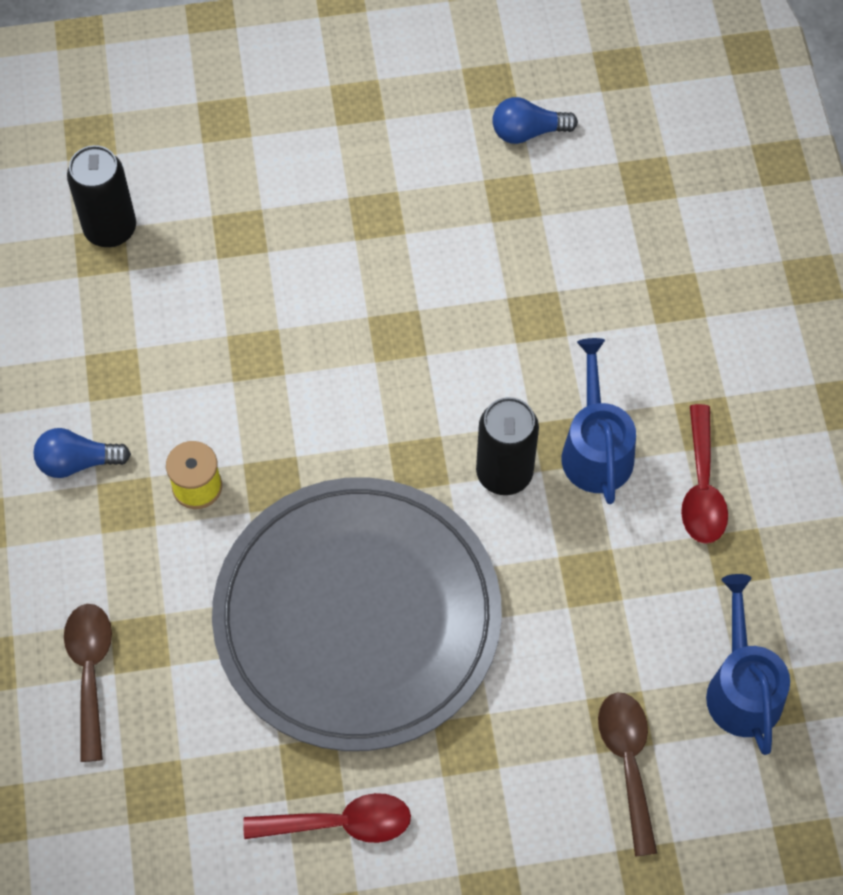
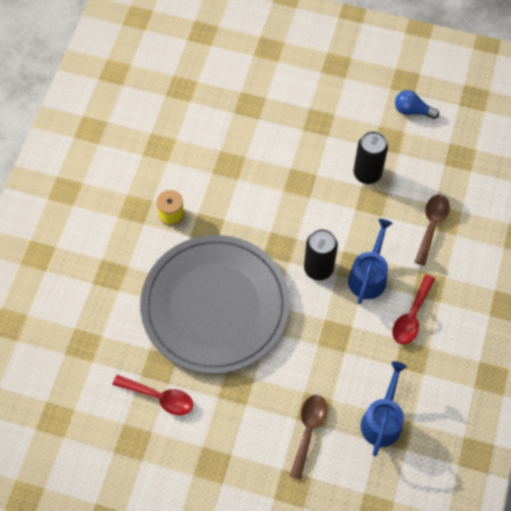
camera: 25 degrees right, 0 degrees up
(78, 462) = (123, 180): blue light bulb -> none
(90, 672) = (81, 278): brown spoon -> brown spoon (431, 226)
(110, 229) = (191, 79): black can -> black can (367, 174)

